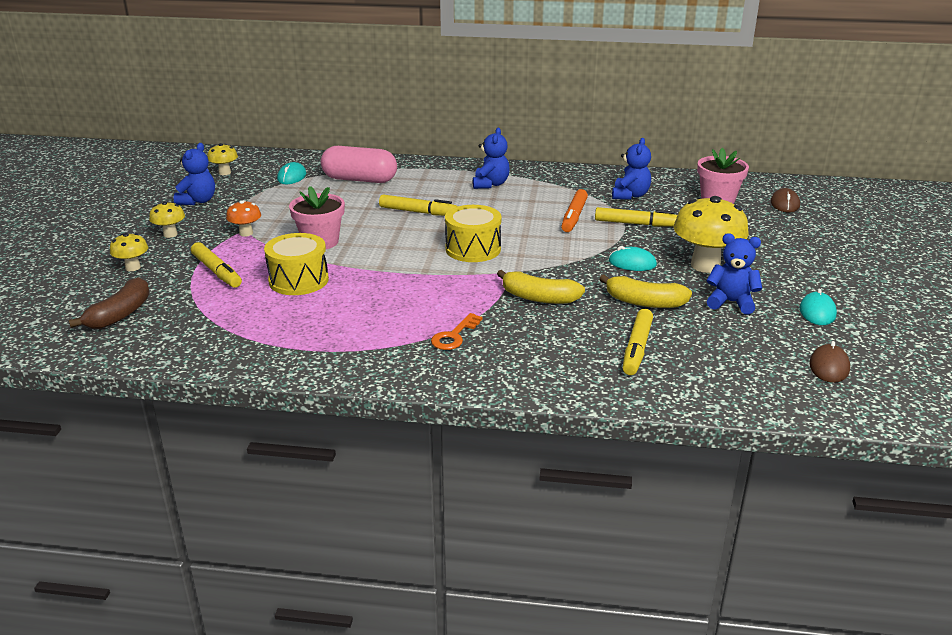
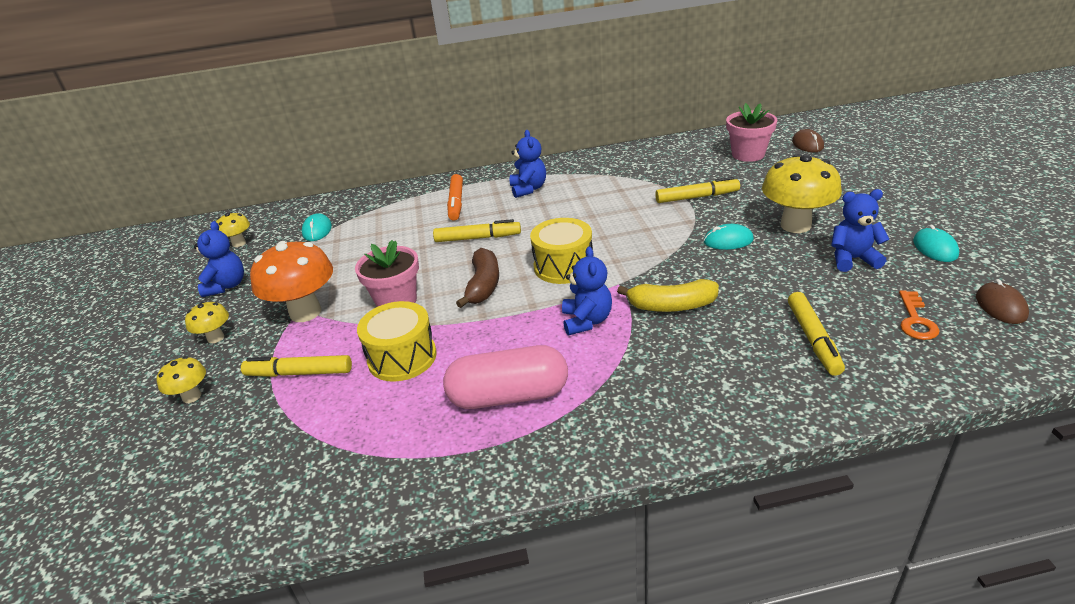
camera: 15 degrees left, 5 degrees up
(120, 314) = (209, 471): brown banana -> brown banana (483, 285)
(217, 271) = (299, 373): yellow marker -> yellow marker turned 150 degrees clockwise
(246, 233) = (305, 312): orange mushroom -> orange mushroom, size x1.98
(359, 180) = (392, 216): pink capsule -> pink capsule (508, 396)
(454, 336) = (621, 380): orange key -> orange key (915, 320)
(574, 217) = (634, 204): orange marker -> orange marker (456, 203)
(630, 195) = (667, 169): blue teddy bear -> blue teddy bear (586, 321)
(644, 302) = (775, 282): yellow banana -> none

